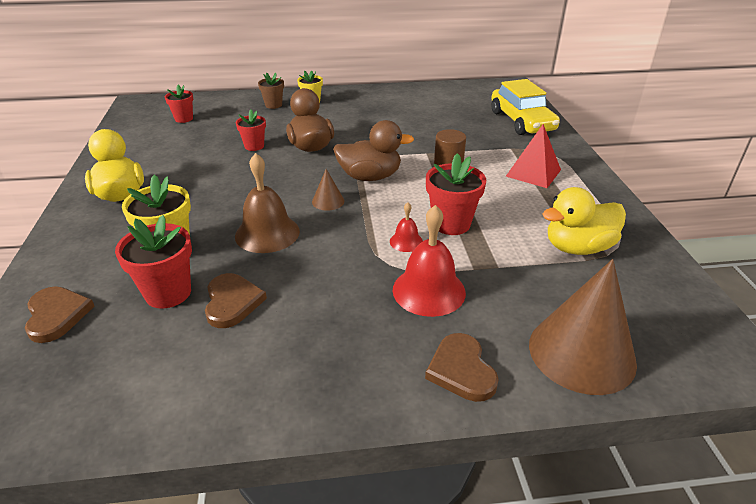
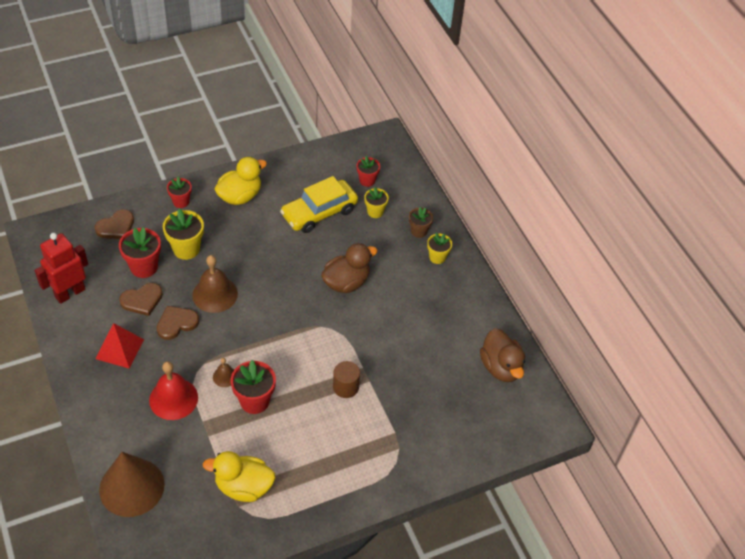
camera: 70 degrees right, 15 degrees up
(152, 393) = (70, 293): none -> red robot
(229, 120) = (375, 212): none -> yellow flower pot
(254, 146) = (334, 245): red flower pot -> red flower pot (181, 202)
(328, 201) = (264, 317): brown cone -> none
(370, 177) = (308, 335): brown duck -> brown duck (501, 367)
(406, 241) = (225, 376): red bell -> brown bell
(461, 370) = (107, 425): brown heart -> brown heart (176, 323)
(521, 121) = (459, 438): yellow car -> yellow car (319, 212)
(533, 173) = (352, 453): red pyramid -> red pyramid (120, 349)
(578, 247) = (243, 487): yellow duck -> yellow duck turned 45 degrees counterclockwise

